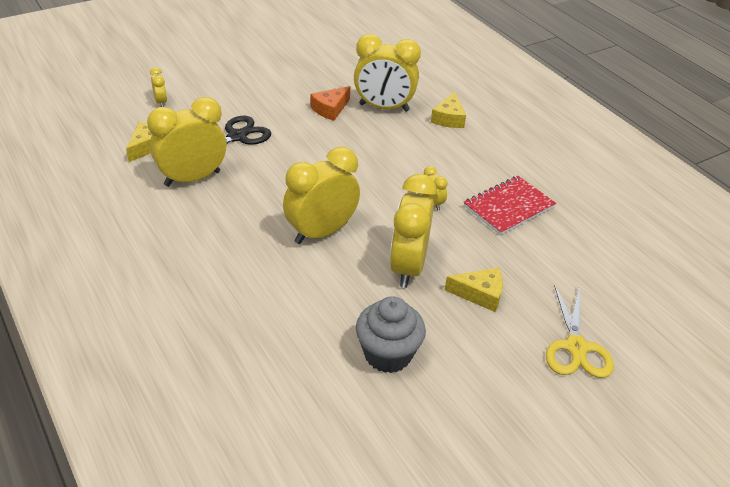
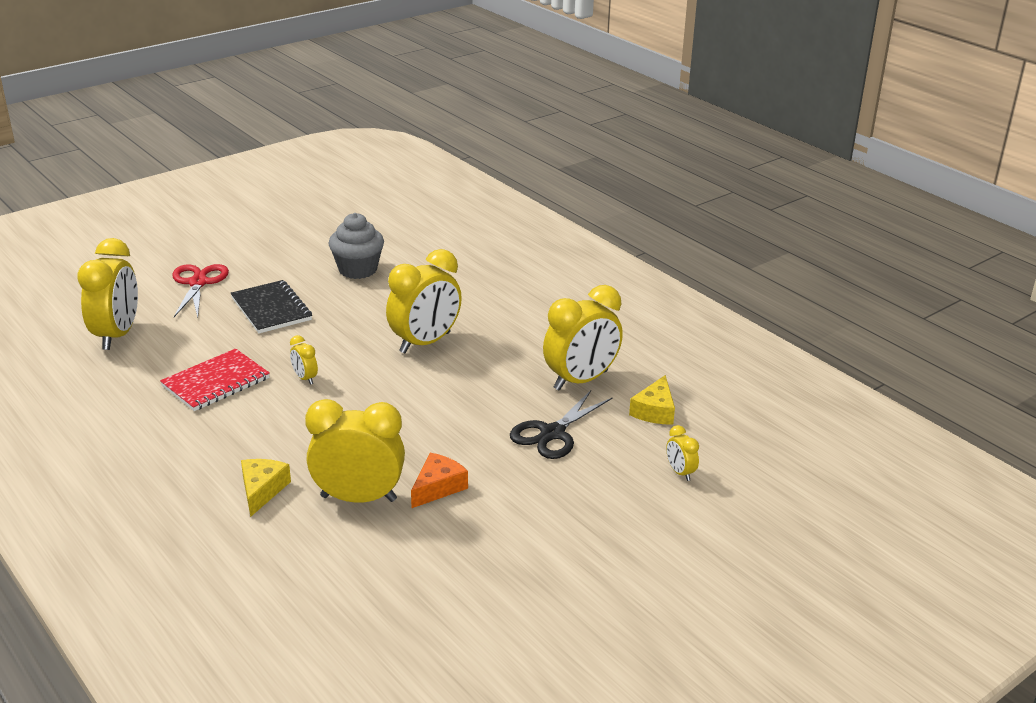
camera: 175 degrees right, 10 degrees down
(408, 267) = (337, 323): yellow clock -> yellow clock (117, 335)
(480, 294) = (271, 309): yellow cheese -> black notebook
(576, 347) = (198, 283): yellow scissors -> red scissors

